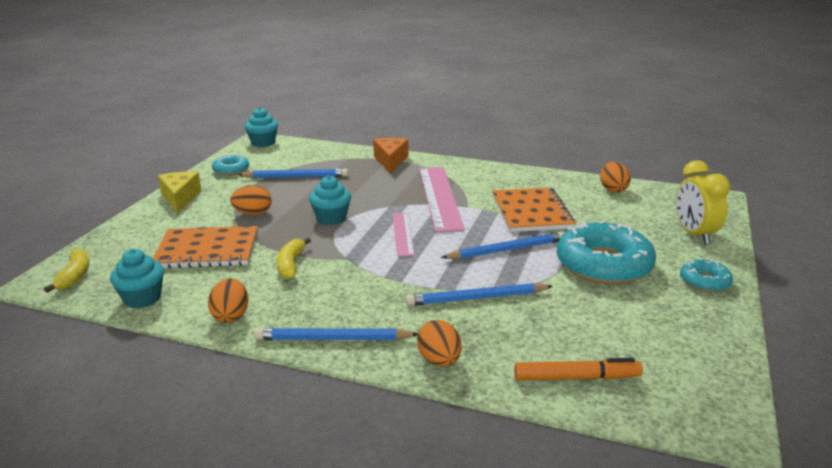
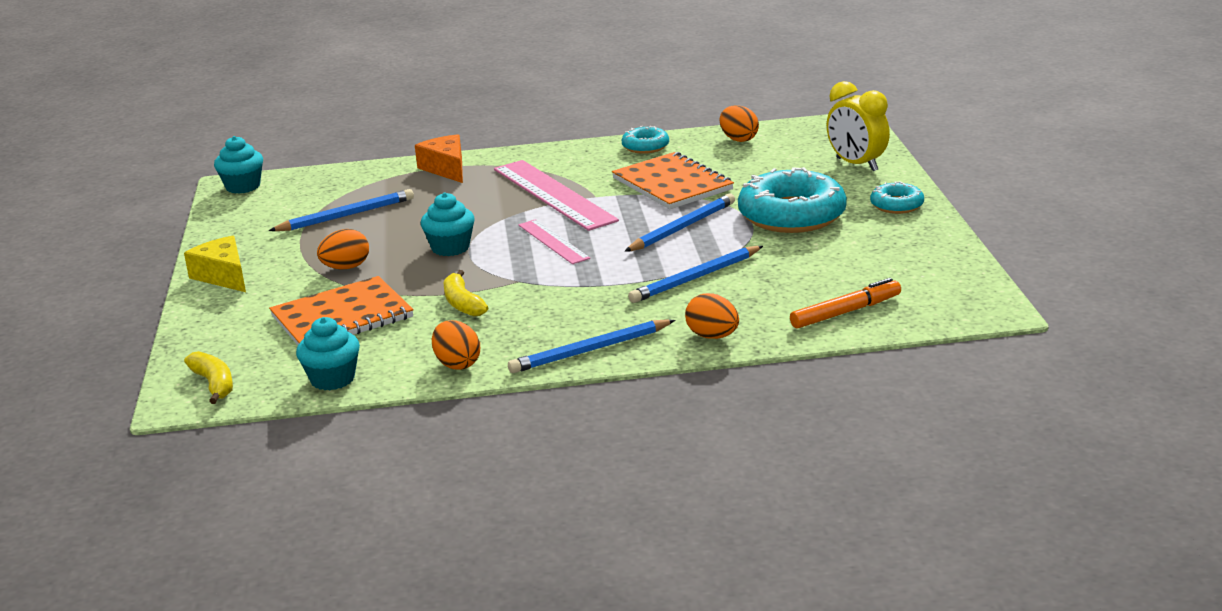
camera: 25 degrees left, 0 degrees up
(231, 170) = (245, 228): turquoise donut -> turquoise donut (645, 146)

